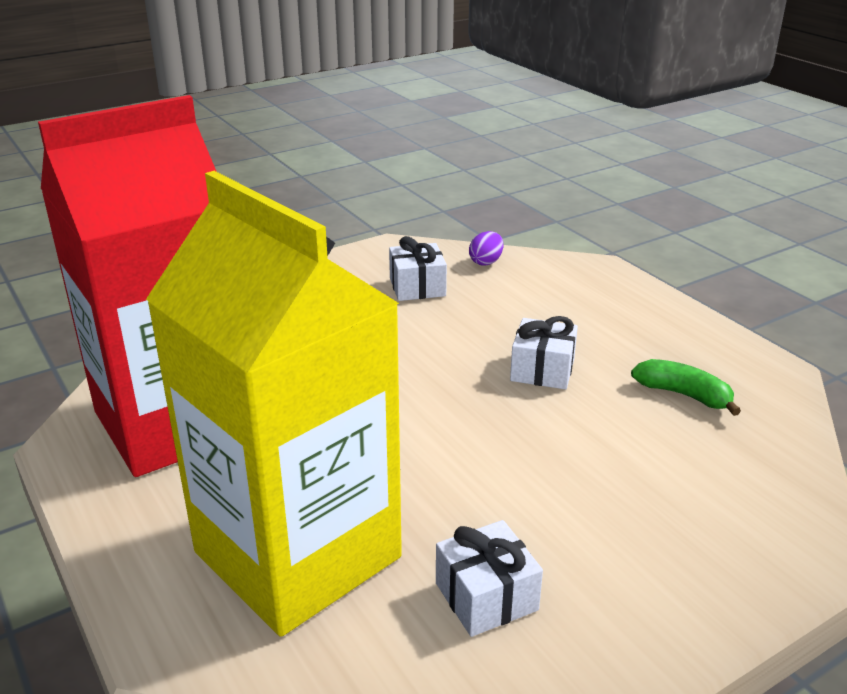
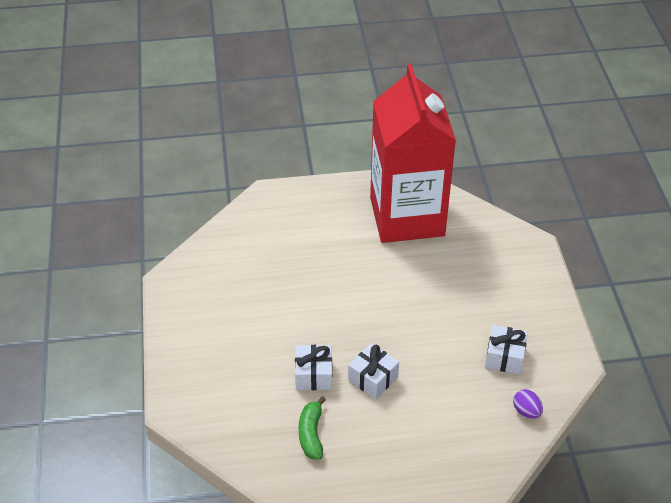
camera: 115 degrees right, 15 degrees up
(297, 555) = (289, 237): yellow carton -> none
(486, 596) = (229, 285): white gift -> white gift (313, 375)
(684, 395) = (311, 434): green banana -> green banana turned 120 degrees clockwise

